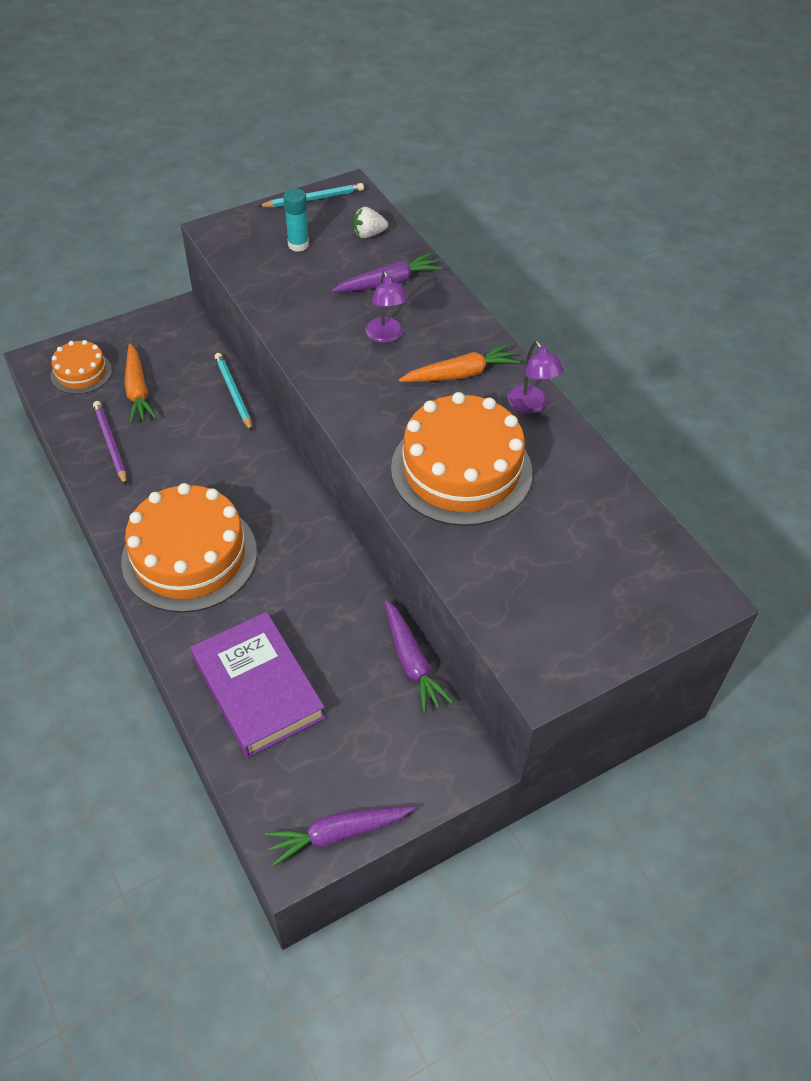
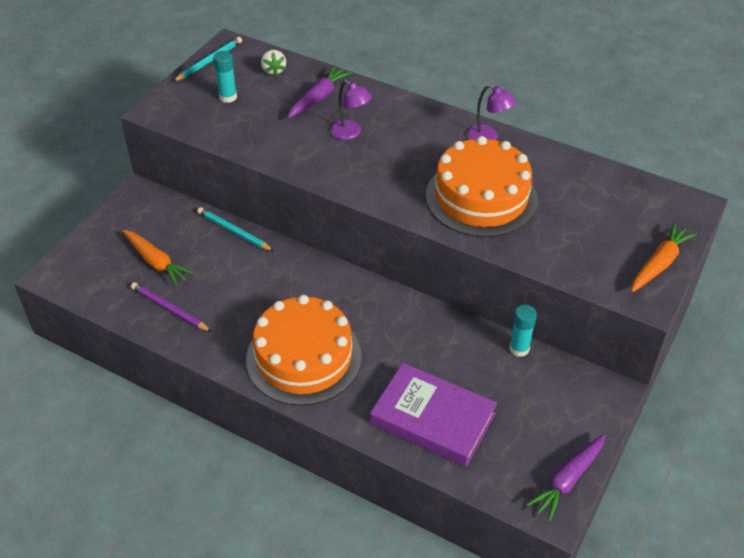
camera: 30 degrees left, 5 degrees down
(81, 372) = (97, 269): orange cake -> none
(368, 234) = (273, 70): white strawberry -> white strawberry turned 60 degrees counterclockwise
(412, 662) = (519, 348): purple carrot -> turquoise glue stick
(460, 374) = (424, 137): orange carrot -> orange carrot (659, 264)

